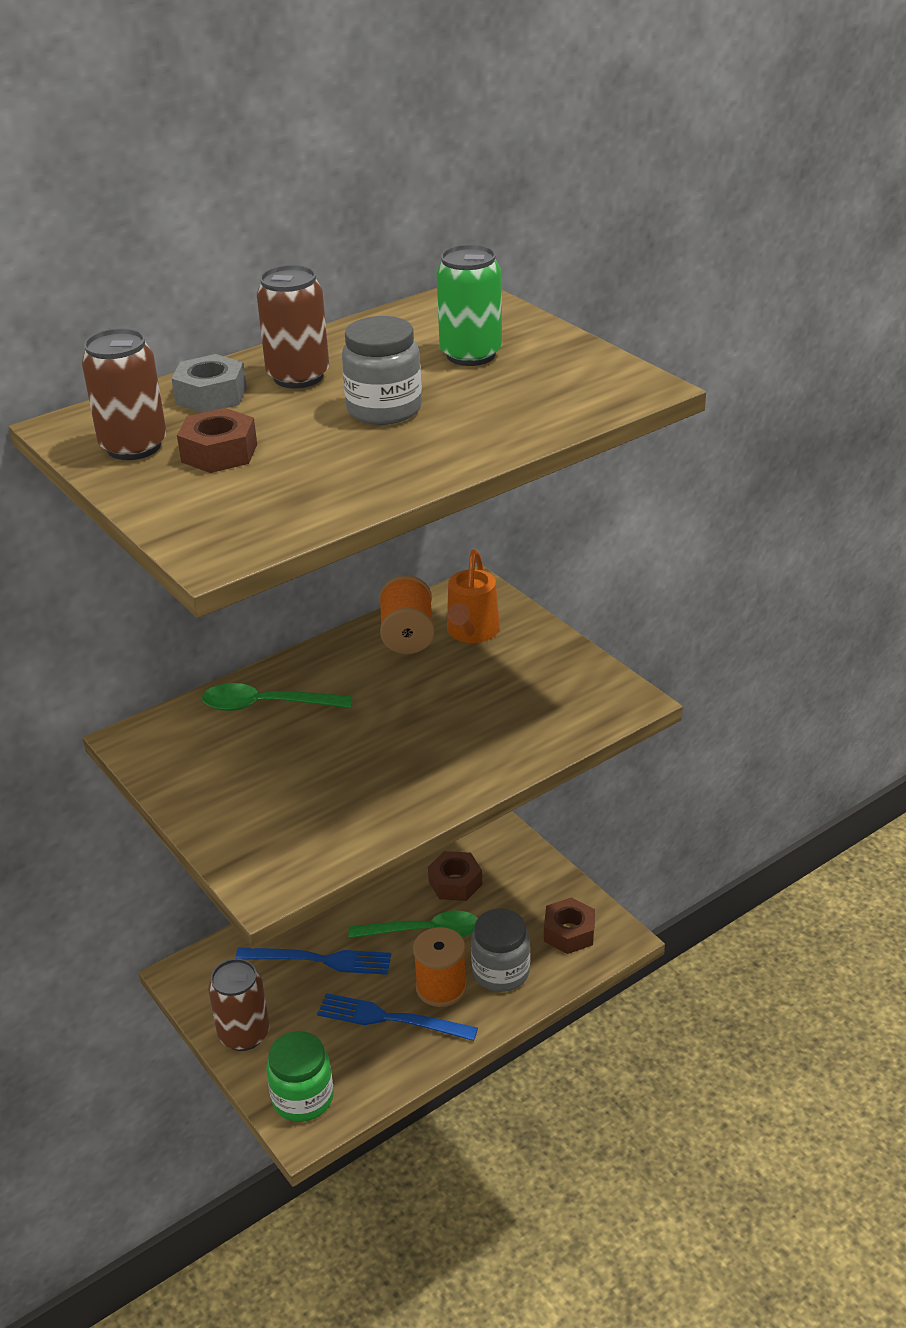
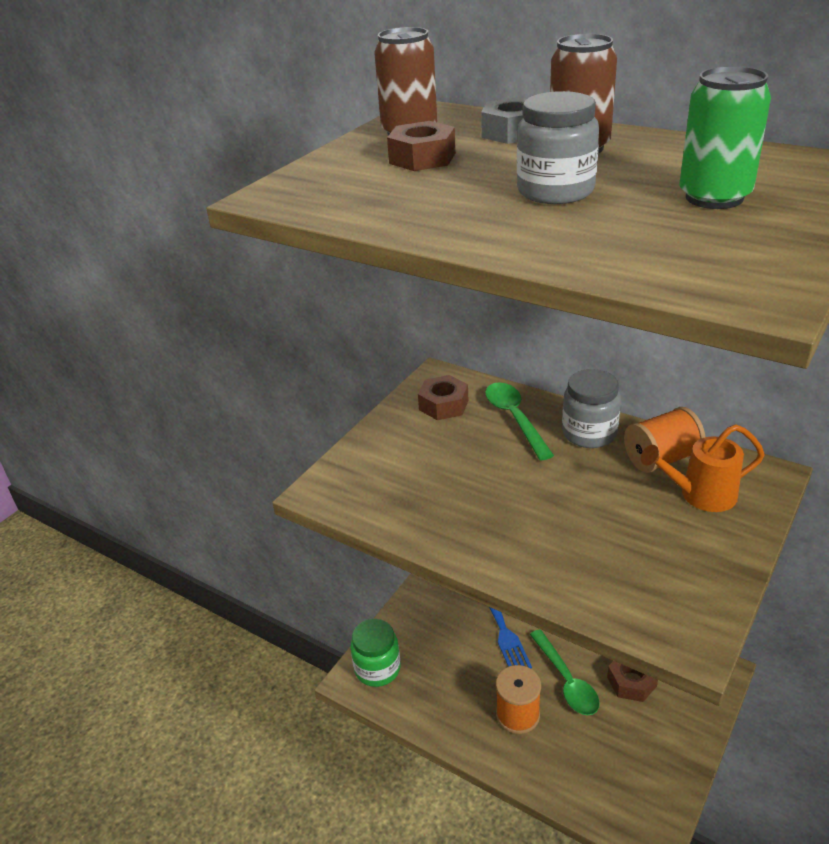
camera: 70 degrees right, 0 degrees up
(244, 1034) = (416, 612): brown can -> none
(391, 1019) = (471, 693): blue fork -> none
(501, 972) = (557, 752): grey jar -> grey jar (589, 433)
(569, 932) = (632, 791): brown nut -> brown nut (443, 405)

